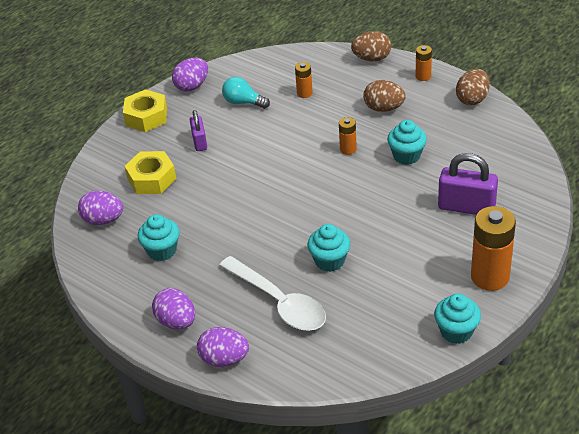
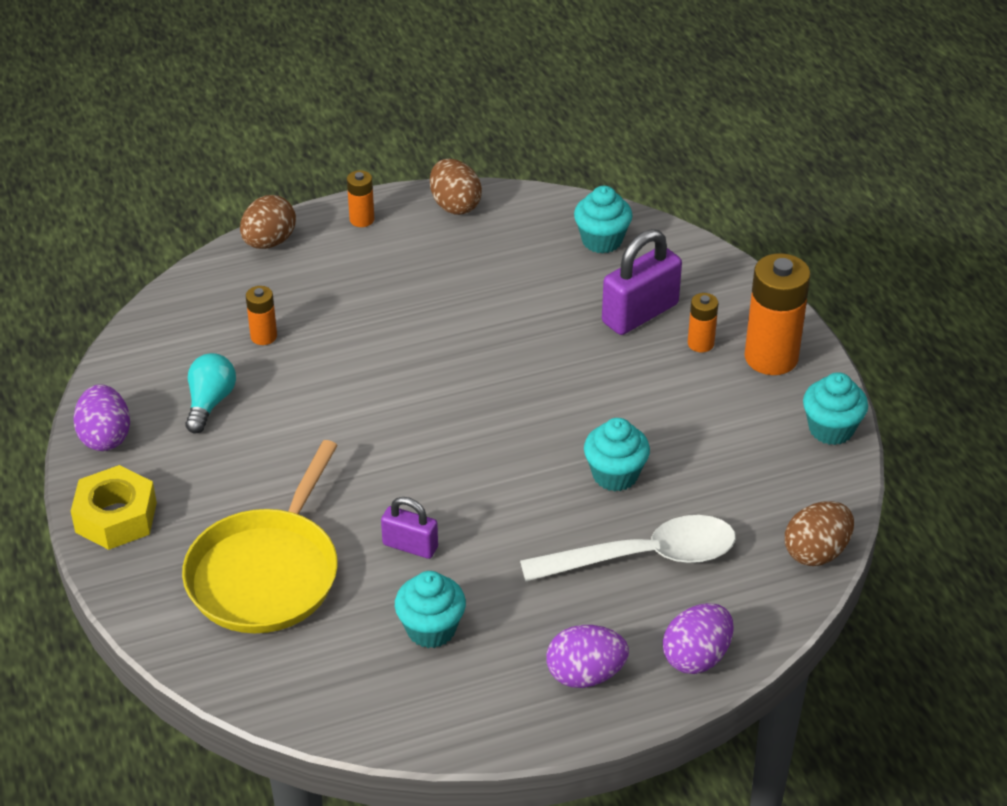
camera: 60 degrees left, 0 degrees up
(103, 220) = (298, 666): purple egg -> none
(152, 179) = (266, 573): yellow nut -> yellow pan
(199, 142) = (243, 487): purple padlock -> purple padlock (410, 546)
(243, 102) = (210, 403): turquoise light bulb -> turquoise light bulb turned 135 degrees clockwise
(348, 149) = (425, 355): orange battery -> orange battery (700, 343)
(384, 108) = (383, 284): brown egg -> brown egg (816, 552)
(406, 156) = (496, 312): turquoise cupcake -> turquoise cupcake (602, 240)

